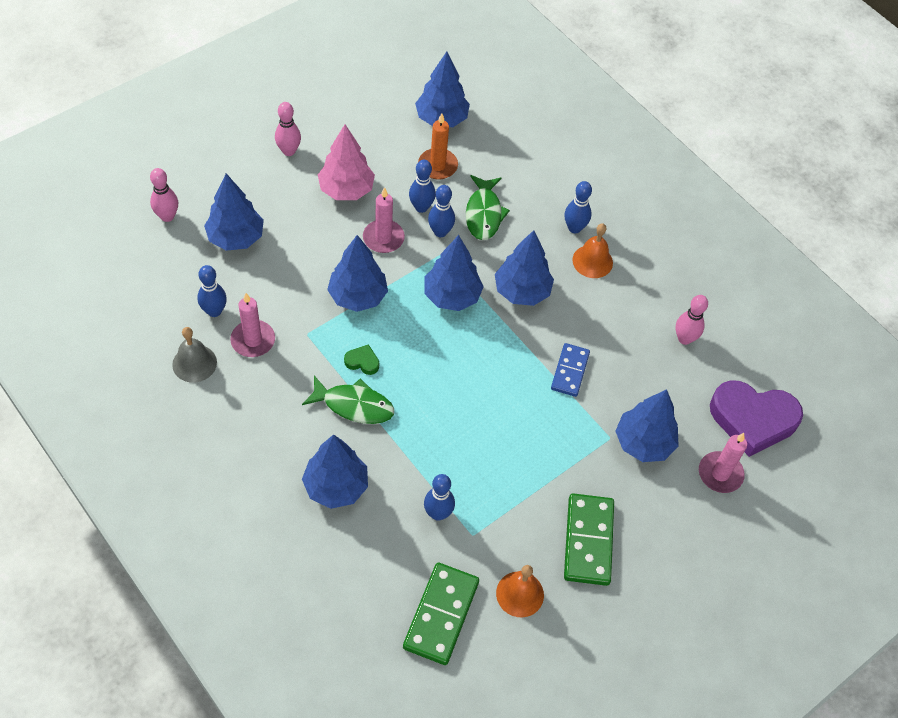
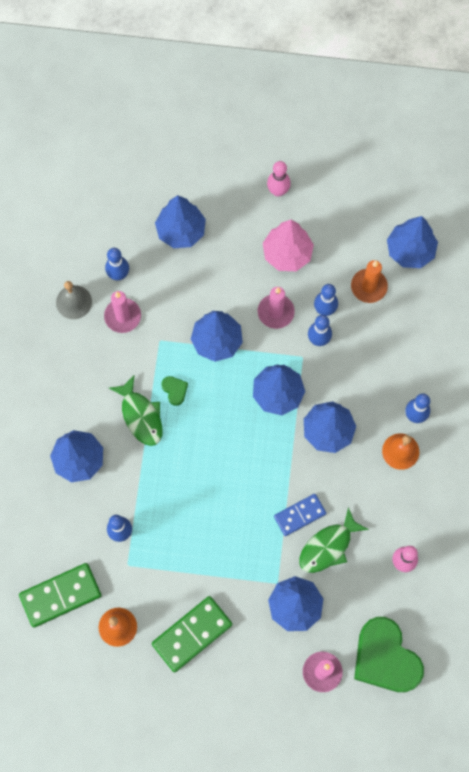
camera: 50 degrees right, 15 degrees up
(167, 216) = (153, 178): pink bowling pin -> none
(484, 214) = (362, 351): green fish -> green fish (328, 546)
(752, 419) = (385, 658): purple heart -> green heart

